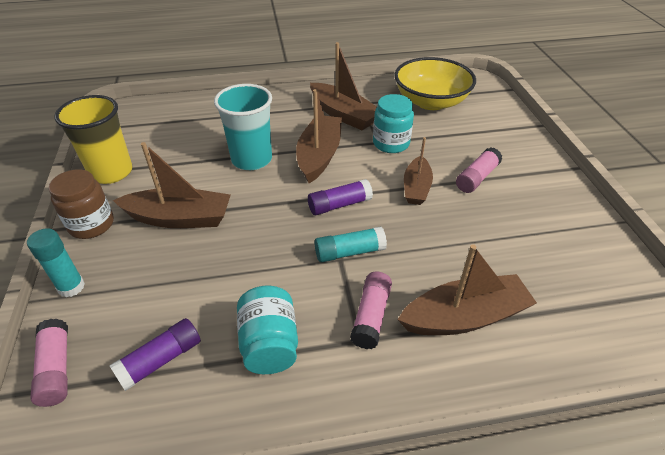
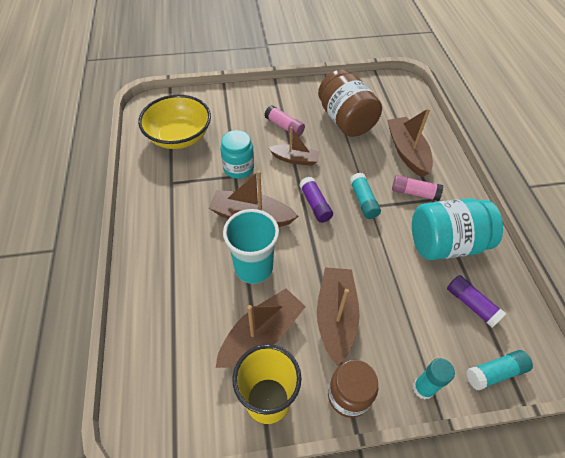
camera: 90 degrees left, 10 degrees up
(56, 368) = (495, 372): pink glue stick -> turquoise glue stick
(269, 344) = (445, 243): turquoise jar -> turquoise jar, size x1.55
(343, 114) = (189, 197): brown boat -> brown boat (261, 335)
(516, 241) = (345, 120): none -> brown jar

